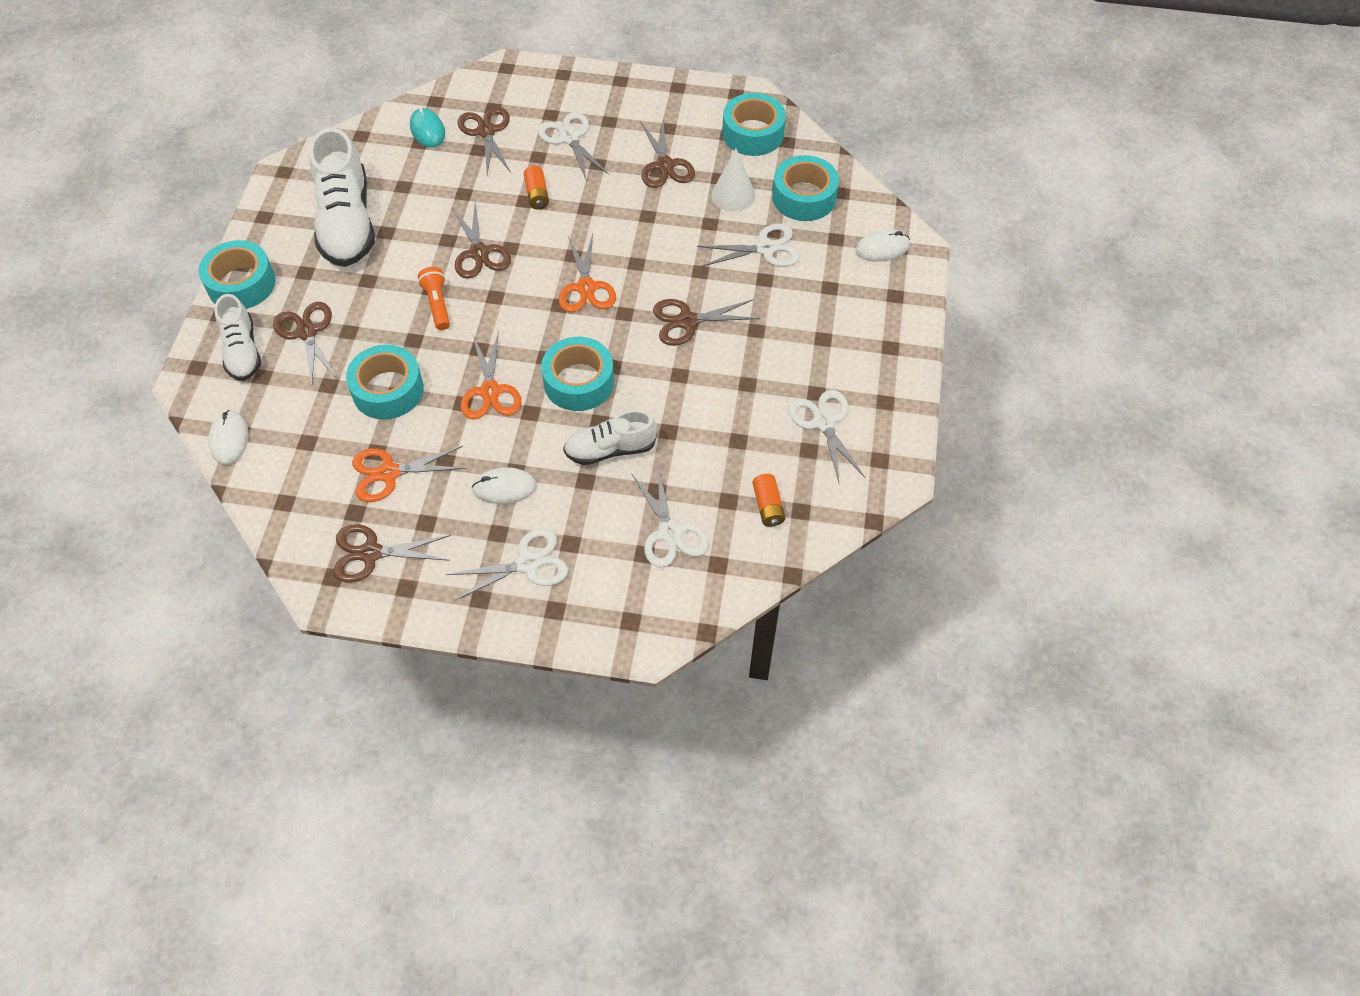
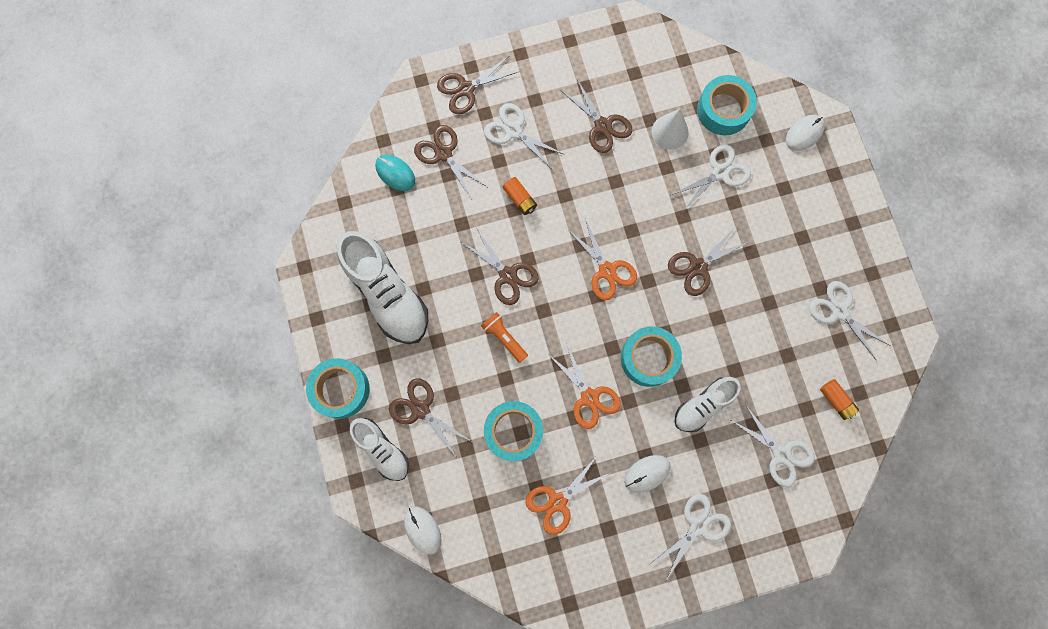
camera: 25 degrees left, 20 degrees up
(371, 553) = (585, 572): brown scissors -> brown scissors (466, 89)
(753, 133) = (653, 63): turquoise tape -> none

